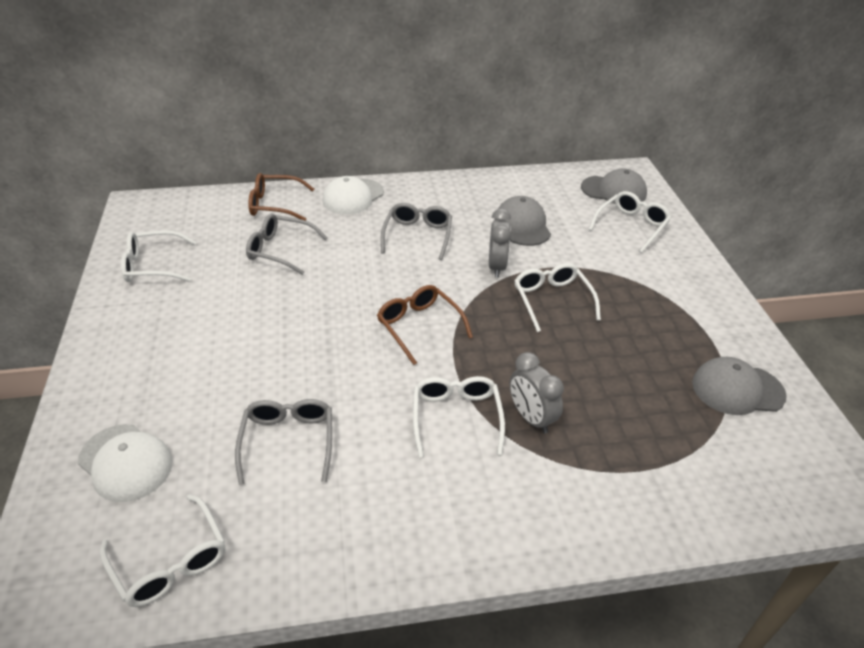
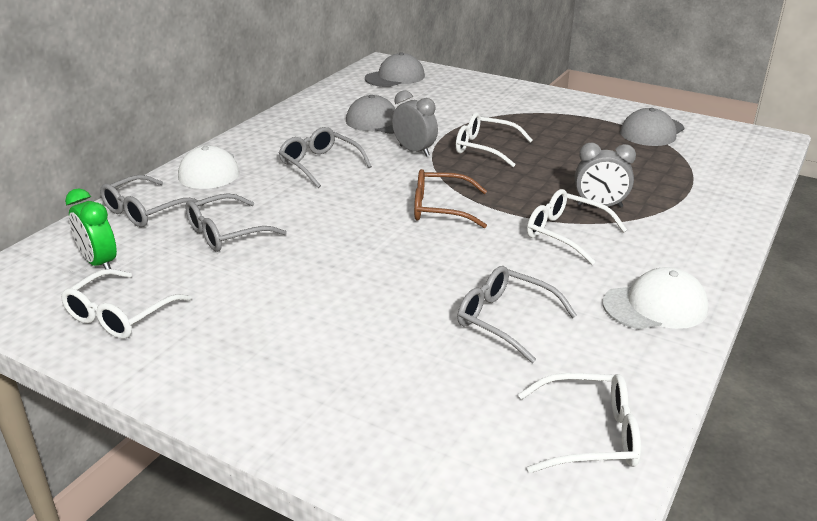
camera: 50 degrees left, 10 degrees down
(125, 462) = (426, 426): white cap -> white cap (655, 306)
(201, 225) = (99, 263): none -> green clock
(275, 205) = (145, 211): brown glasses -> grey glasses
(631, 226) = (445, 89): white glasses -> none

